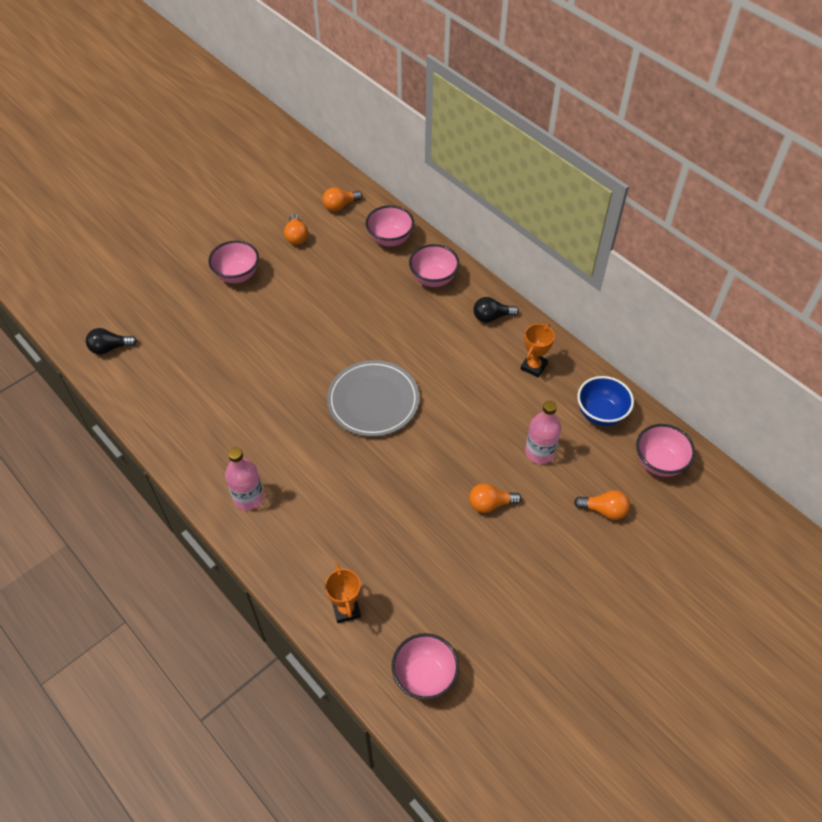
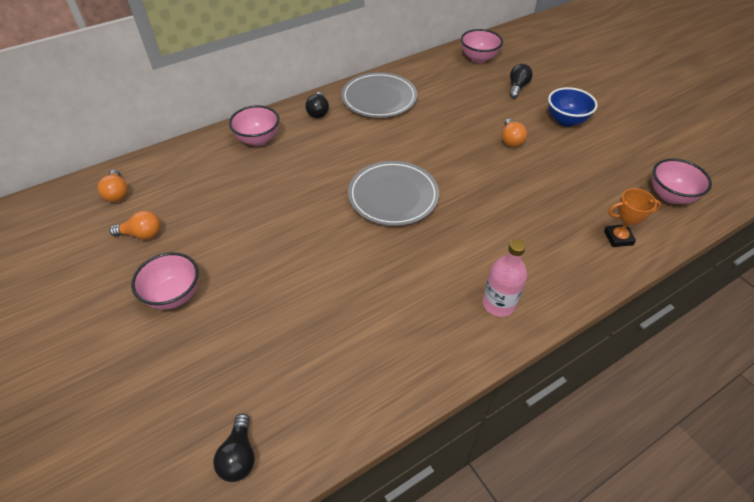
camera: 80 degrees left, 5 degrees down
(390, 239) = (190, 161): pink bowl -> none
(533, 366) = (379, 98): orange trophy -> grey plate
(539, 452) = (463, 108): pink bottle -> none
(601, 414) = (432, 75): blue bowl -> blue bowl (566, 120)
(604, 510) = (517, 87): orange light bulb -> black light bulb

